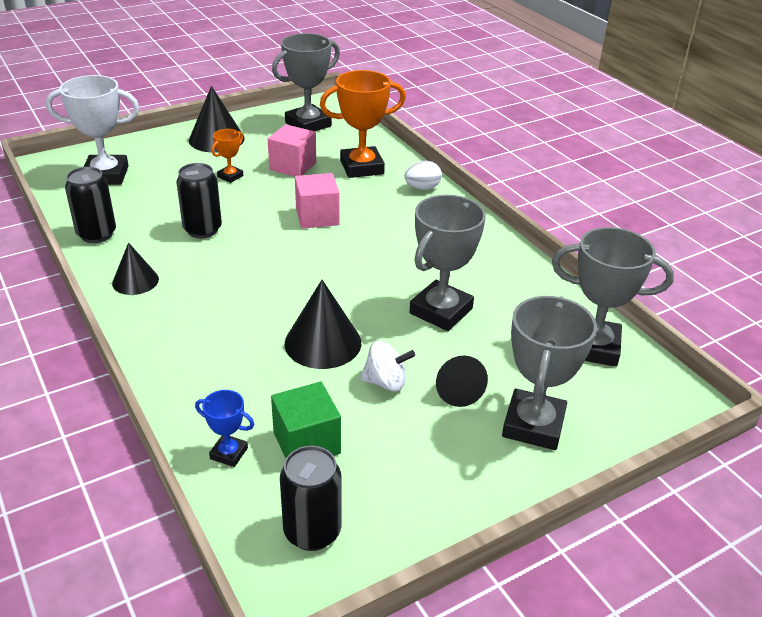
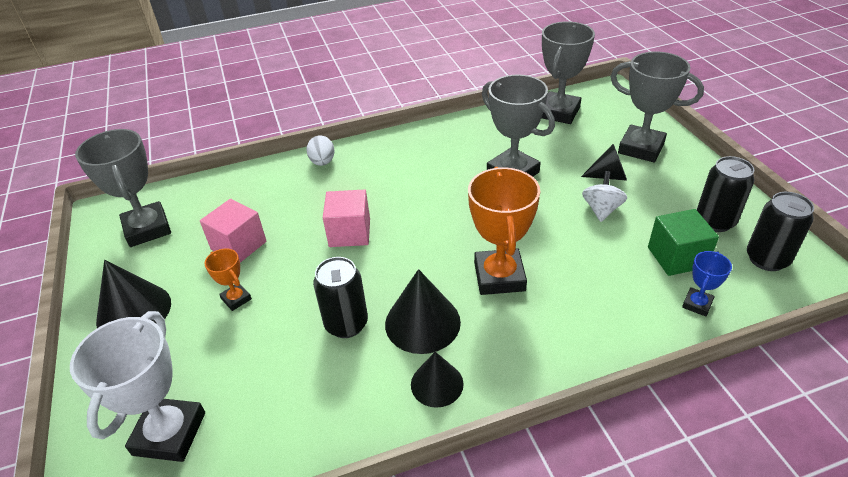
camera: 75 degrees left, 5 degrees up
(97, 234) = (324, 432): black can -> black can (715, 221)
(323, 343) = (552, 241): black cone -> black cone (422, 322)
(362, 167) = (266, 196): orange trophy -> orange trophy (499, 276)

